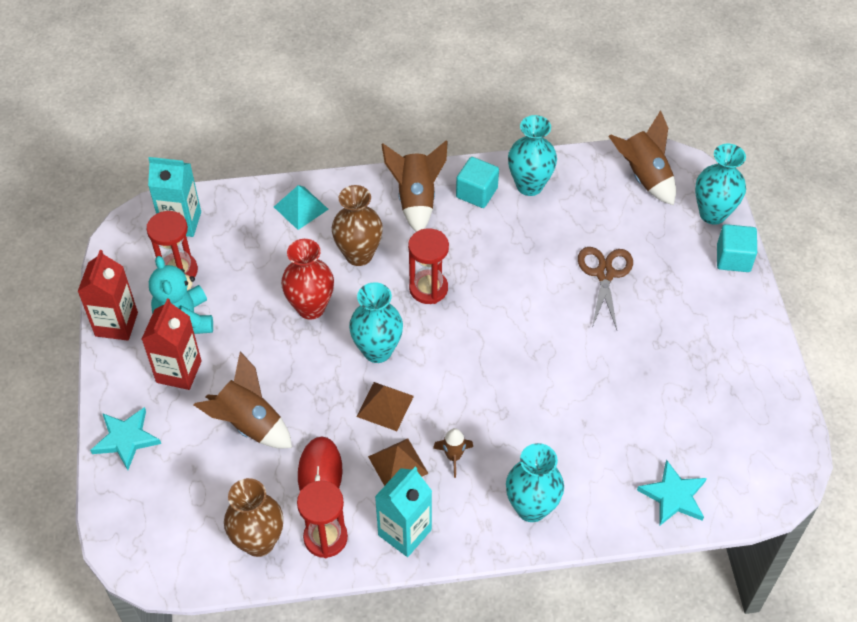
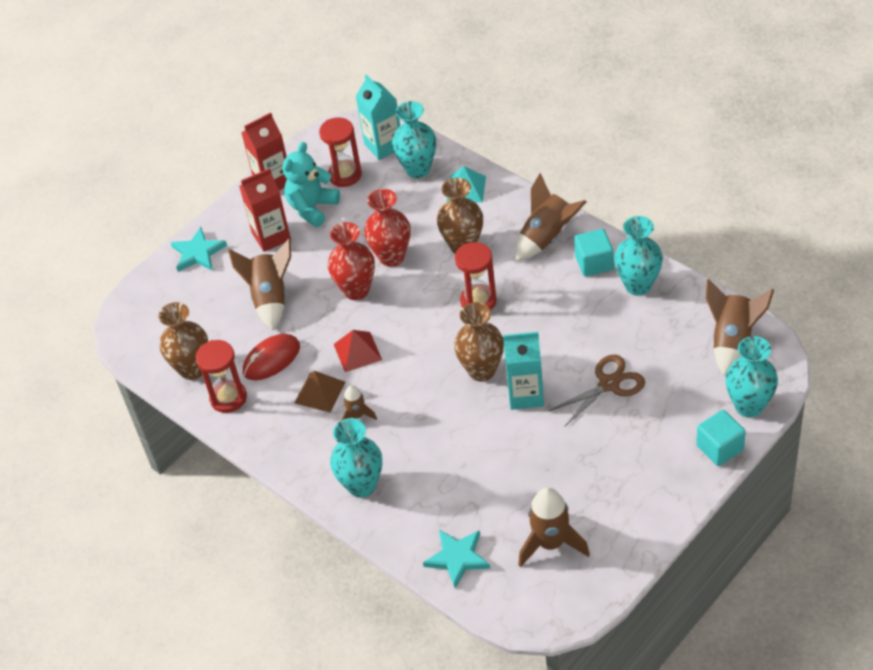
camera: 55 degrees right, 5 degrees down
(317, 357) = (356, 290): none -> red vase
(377, 350) = (396, 315): turquoise vase -> turquoise vase (418, 169)
(385, 406) = (357, 352): brown pyramid -> red pyramid
(404, 532) = (273, 434): turquoise carton -> turquoise carton (525, 395)
(502, 339) = (482, 370): none -> brown vase
(719, 424) = (551, 543): none -> brown rocket

